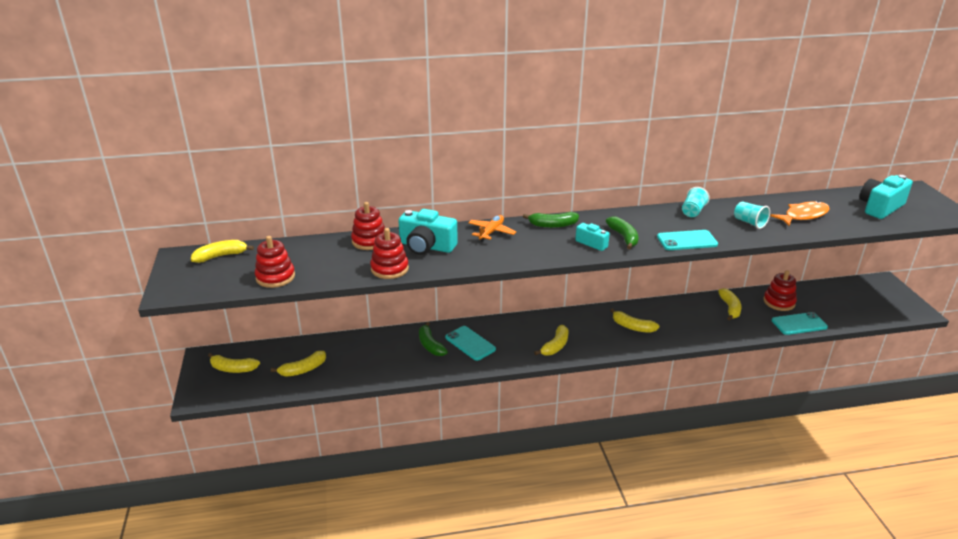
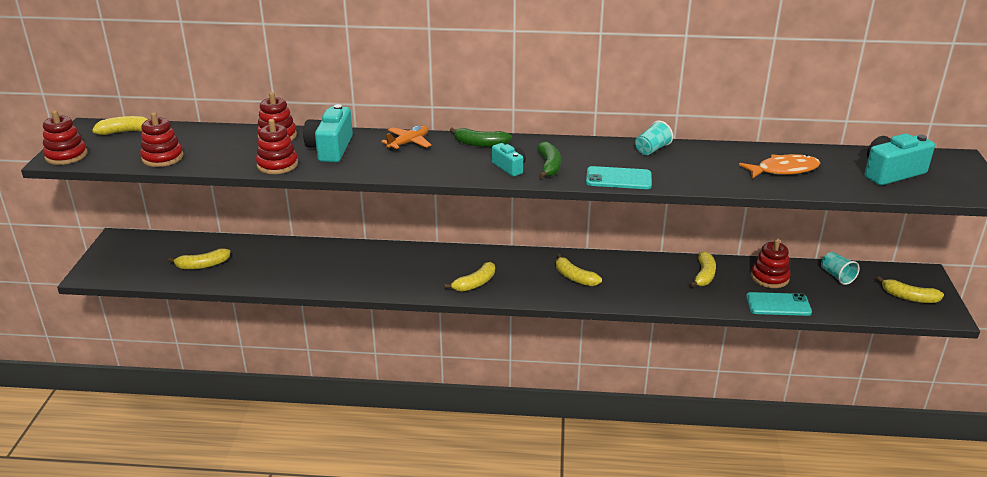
camera: 15 degrees right, 0 degrees up
(177, 288) = (66, 155): none -> red stacking toy
(233, 369) = (137, 254): yellow banana -> yellow banana (908, 297)
(426, 246) = (330, 148): turquoise camera -> turquoise camera turned 60 degrees clockwise
(430, 345) = (342, 262): green banana -> none
(470, 343) = (385, 267): turquoise phone -> none
(749, 223) = (710, 169): turquoise cup -> turquoise cup (837, 276)

